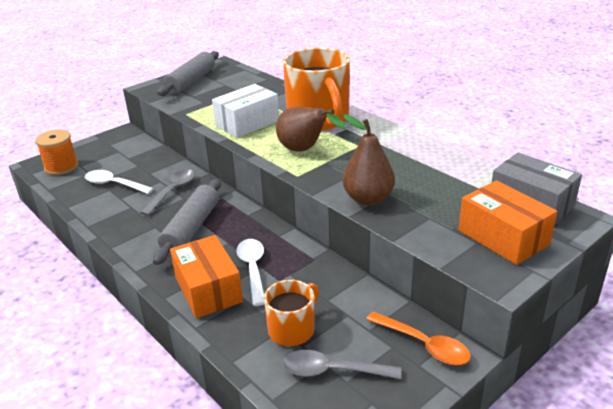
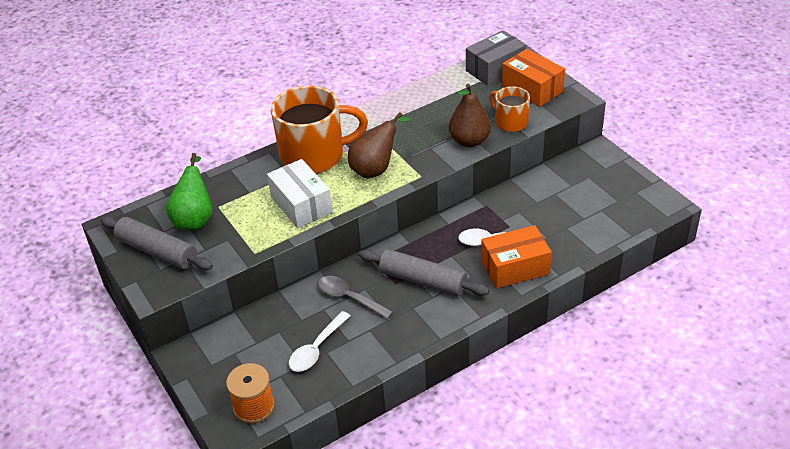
camera: 80 degrees left, 10 degrees up
(228, 87) = (195, 218): none -> green pear
(292, 329) = (567, 222): orange mug -> orange mug (510, 122)
(332, 371) = (609, 206): grey spoon -> none
(424, 345) = (588, 163): orange spoon -> none
(503, 237) = (532, 89): orange box -> orange box turned 75 degrees clockwise

